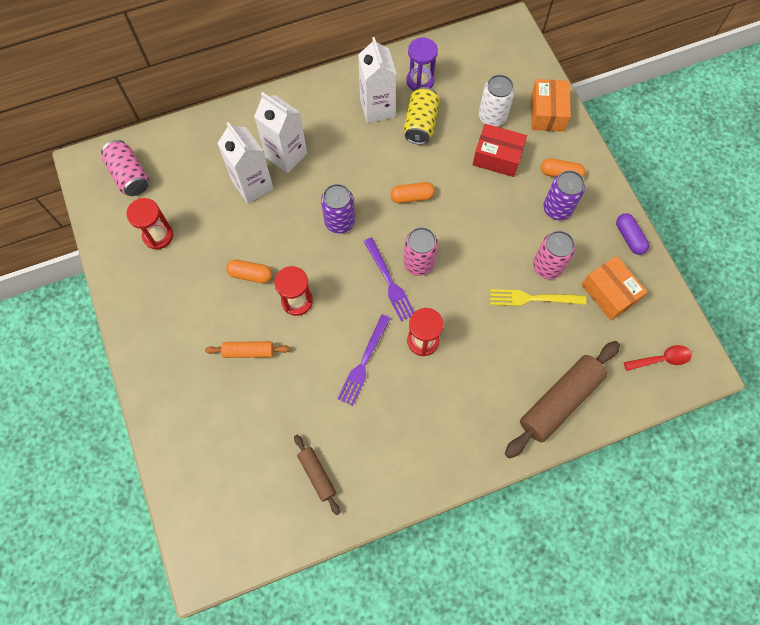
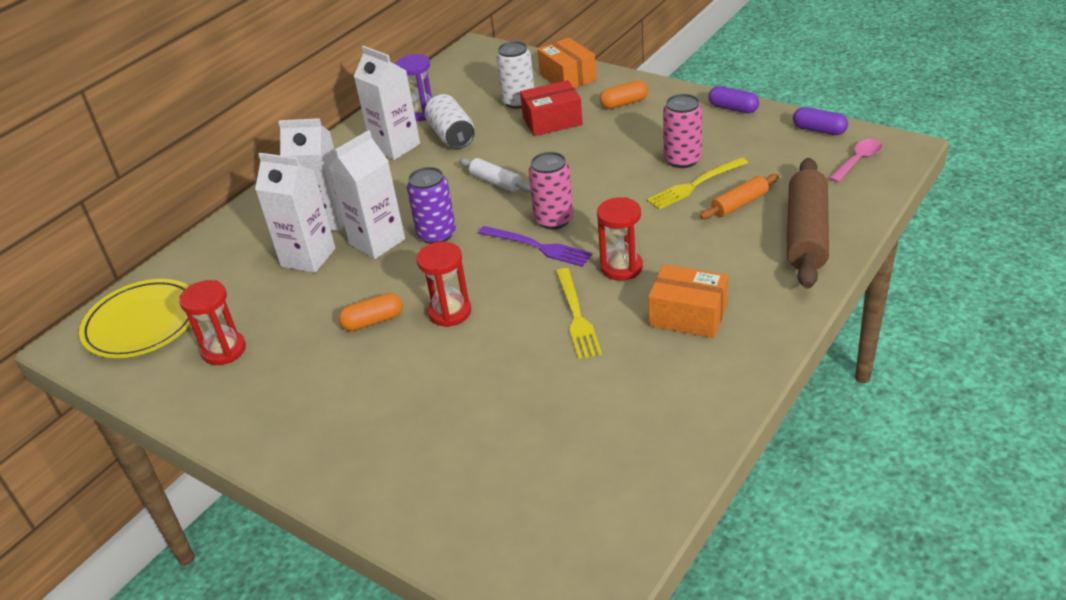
camera: 30 degrees left, 30 degrees down
(129, 176) = (142, 323): pink can -> yellow plate
(249, 351) = (433, 380): orange rolling pin -> orange rolling pin (739, 204)
(301, 201) = (377, 242): none -> white carton
(317, 475) = (624, 432): brown rolling pin -> none
(364, 362) = (577, 316): purple fork -> yellow fork
(412, 197) = (496, 182): orange capsule -> white rolling pin
(420, 124) = (452, 136): yellow can -> white can
(557, 209) = (647, 123): purple can -> none
(609, 293) = (759, 147): orange box -> orange box (688, 315)
(661, 359) = (858, 160): red spoon -> pink spoon
(666, 307) = (819, 130): none -> purple capsule

